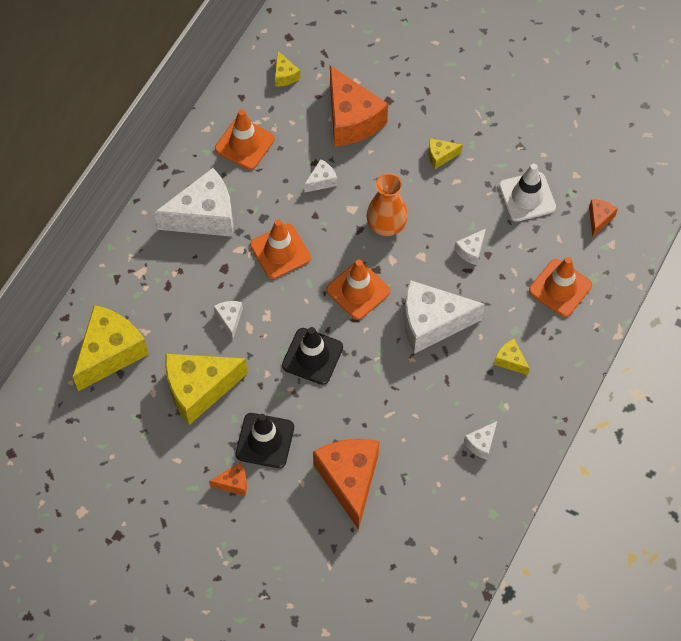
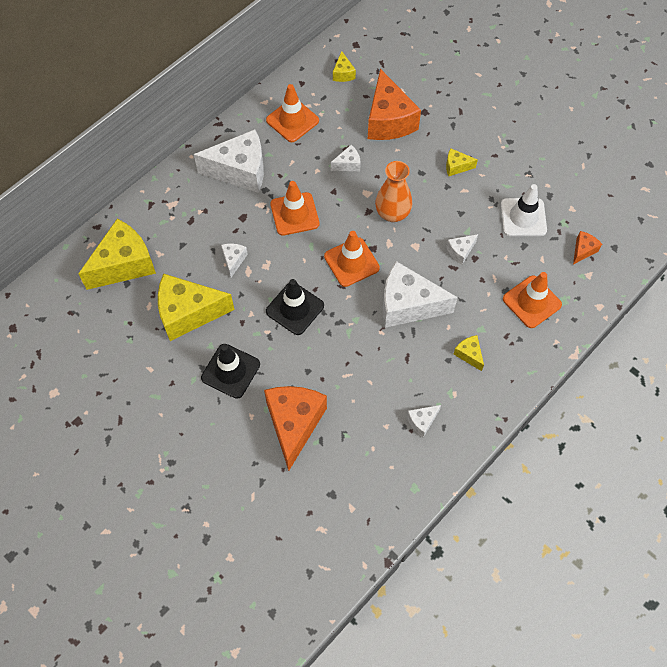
camera: 15 degrees right, 0 degrees up
(233, 483) = (191, 401): orange cheese -> none

